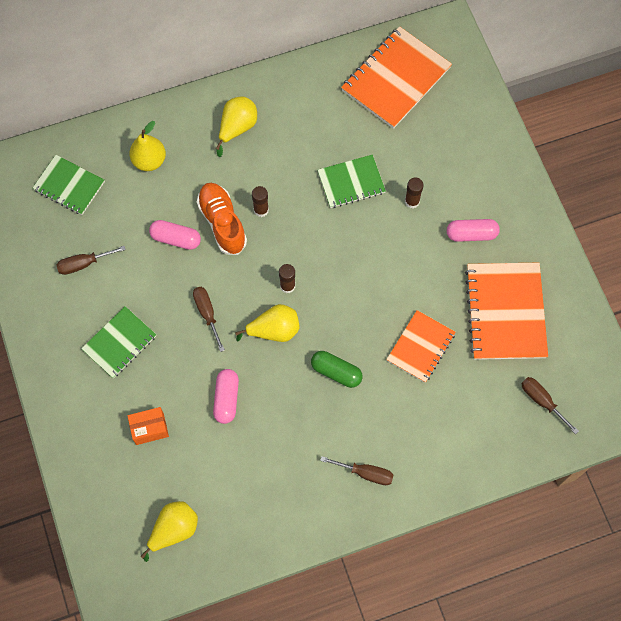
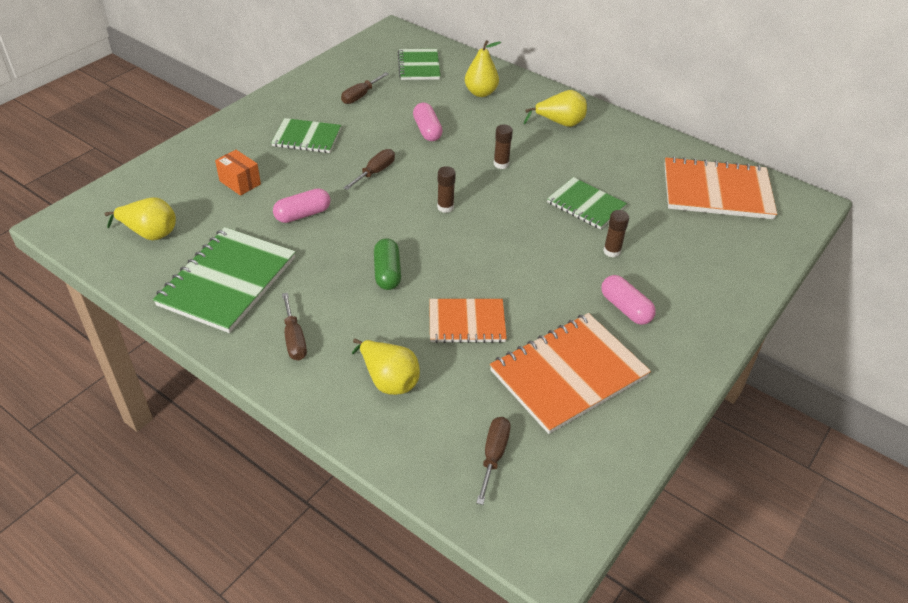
camera: 55 degrees right, 25 degrees down
(84, 264) = (360, 96): brown screwdriver -> brown screwdriver turned 90 degrees counterclockwise
(222, 223) = (467, 148): orange shoe -> none
(273, 493) = (227, 281): none -> green notebook
(274, 330) = (394, 216): yellow pear -> yellow pear (389, 380)

